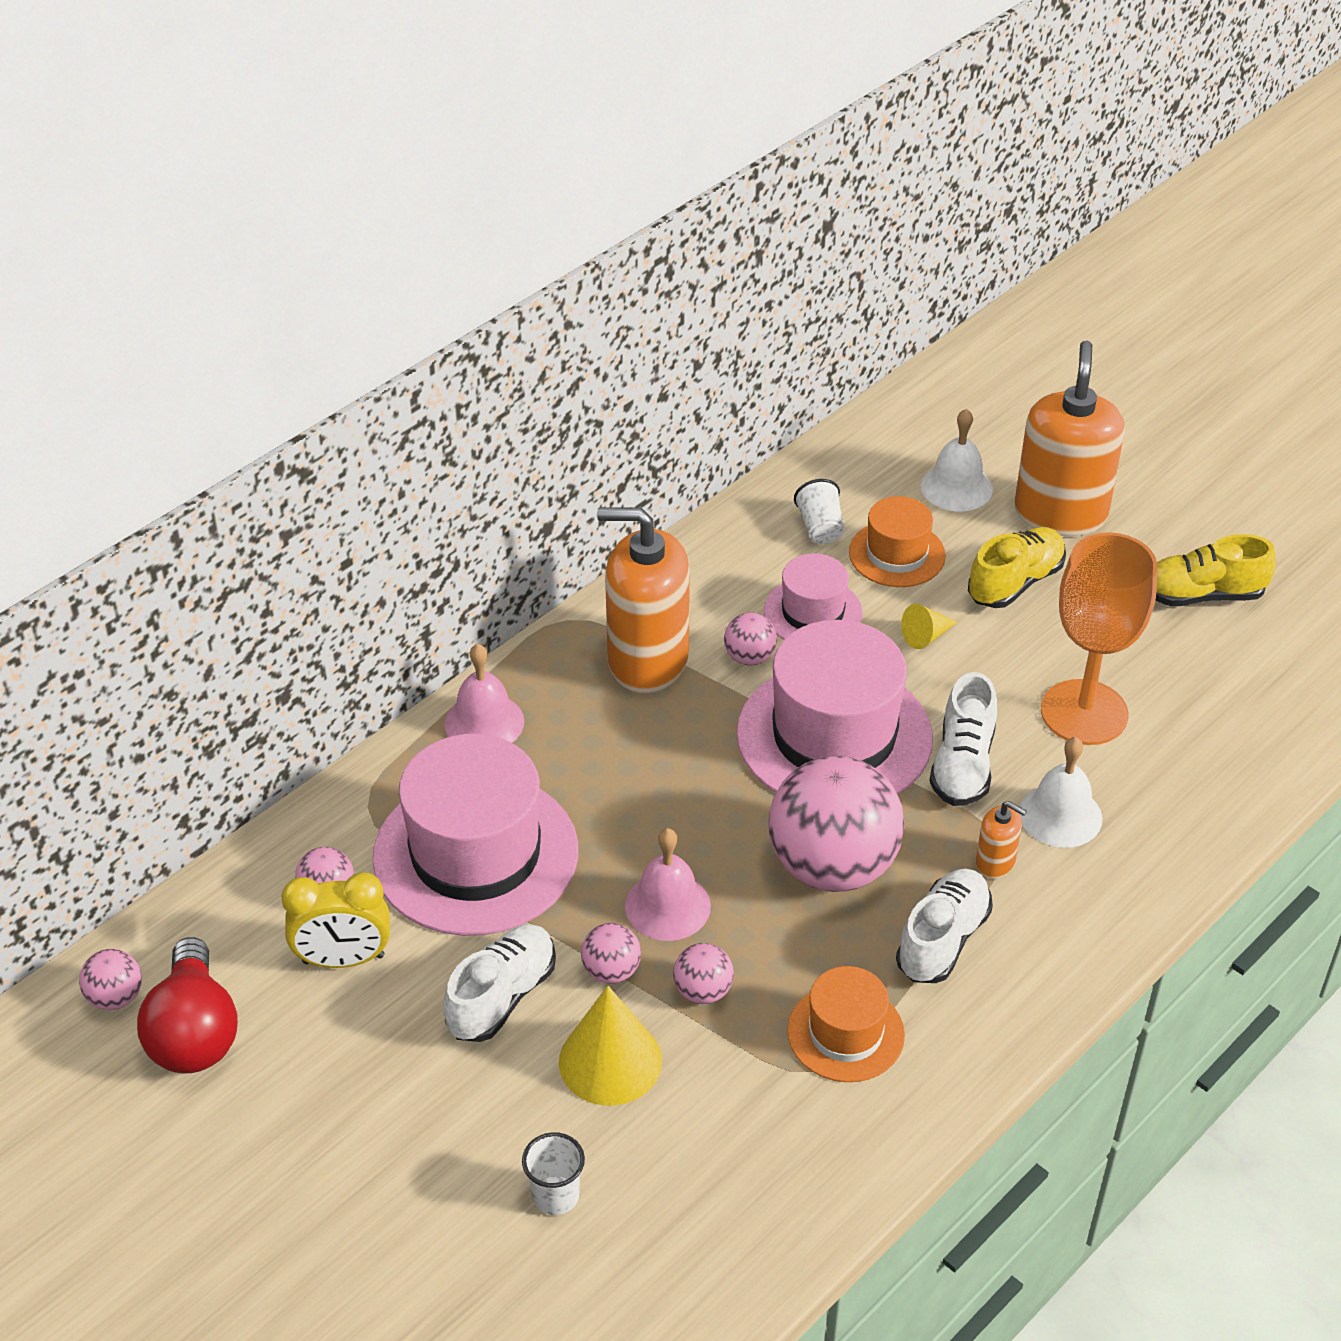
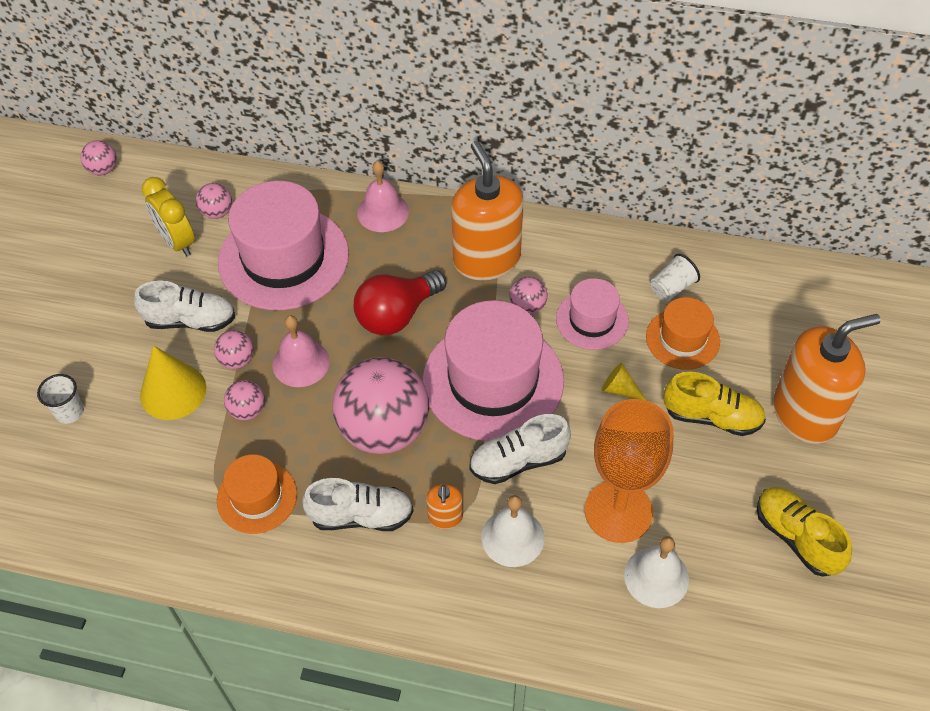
camera: 60 degrees right, 10 degrees up
(194, 1032) = (98, 210): red light bulb -> red light bulb (397, 315)
(956, 487) = (776, 342): white bell -> white bell (656, 577)

